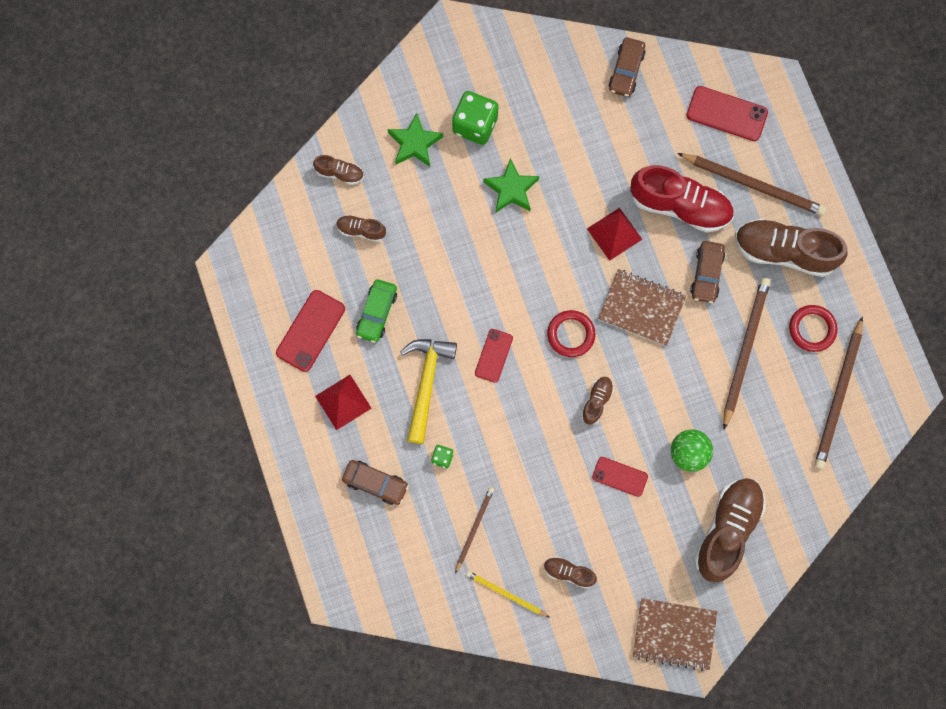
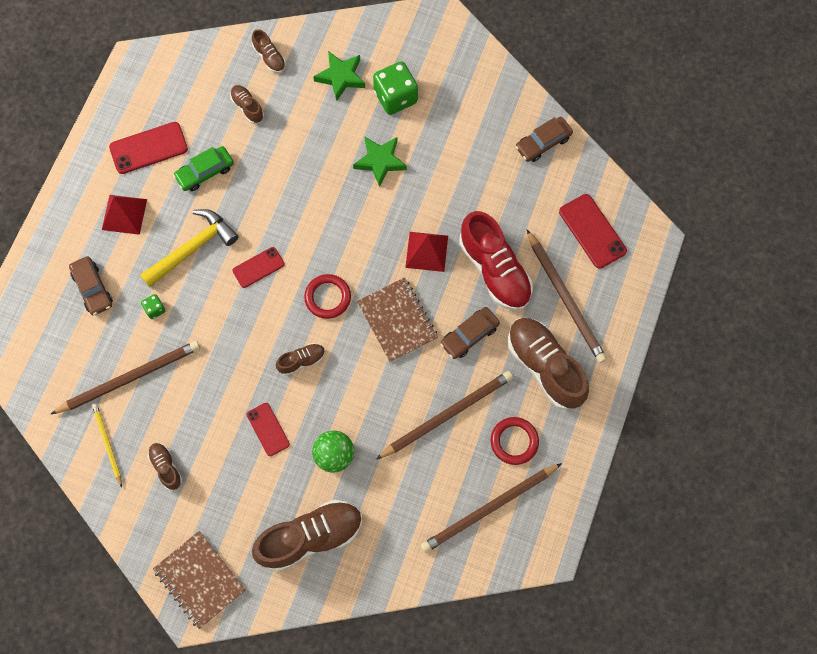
camera: 40 degrees right, 5 degrees down
(474, 528) = (130, 378): brown pencil -> brown pencil, size x1.79

